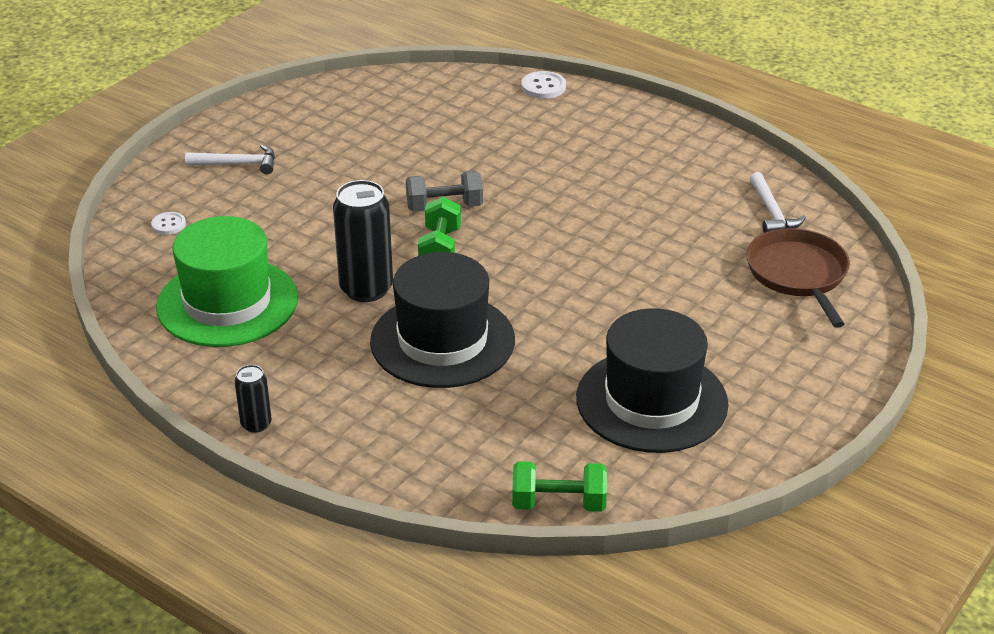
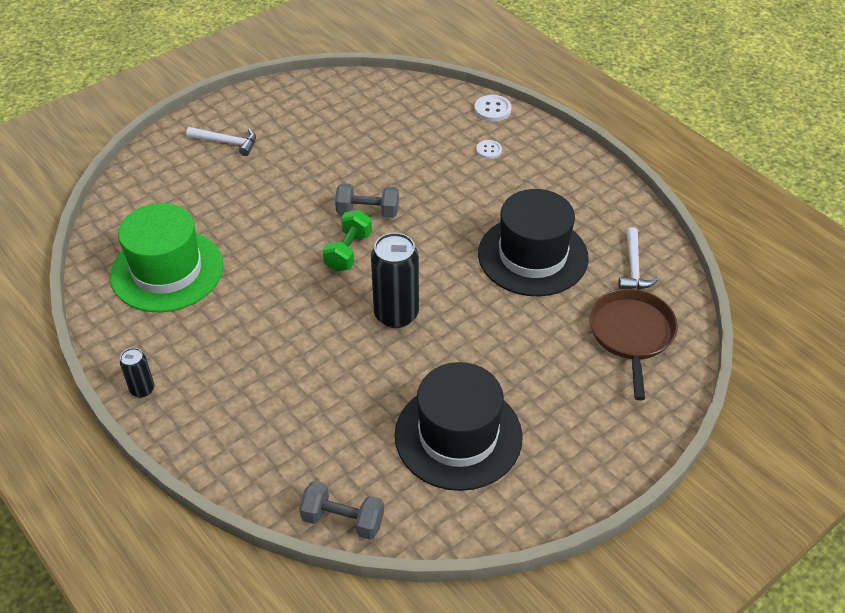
camera: 15 degrees right, 10 degrees up
(168, 224) = (153, 189): white button -> white button (488, 150)
(366, 289) = (276, 279): black can -> black can (396, 314)
(442, 341) = (315, 340): black hat -> black hat (532, 256)
(558, 503) = (343, 520): green dumbbell -> grey dumbbell

